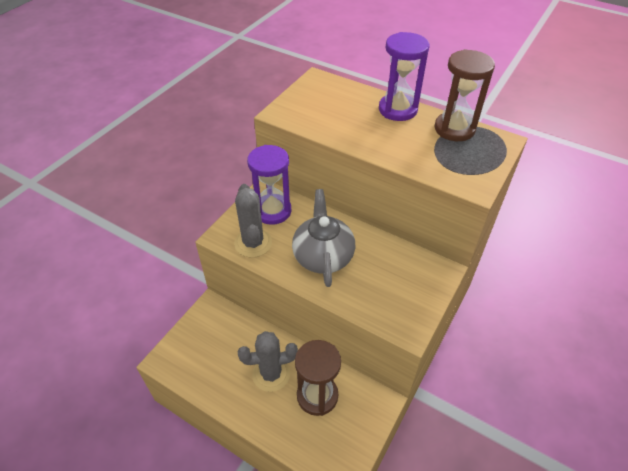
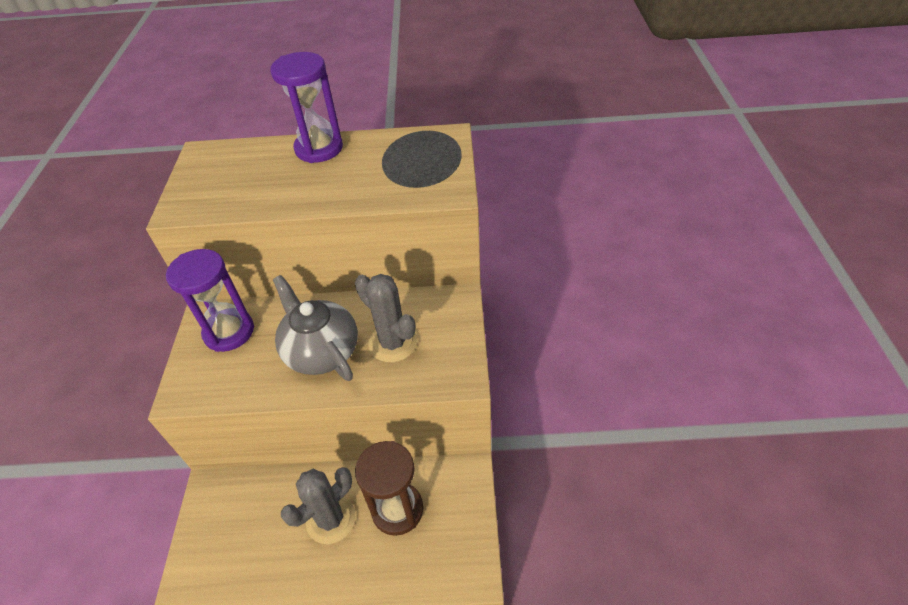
camera: 30 degrees left, 0 degrees up
(253, 243) = (227, 381): grey cactus -> grey cactus (393, 343)
(454, 129) = (392, 144): brown hourglass -> none

